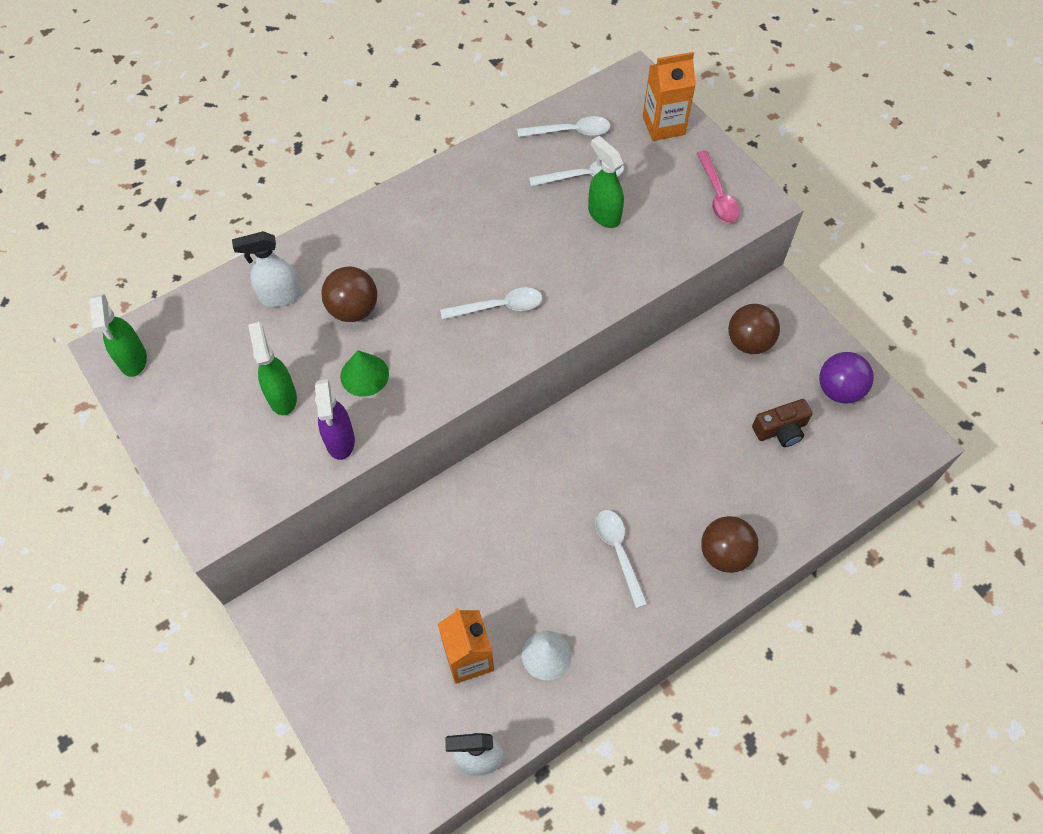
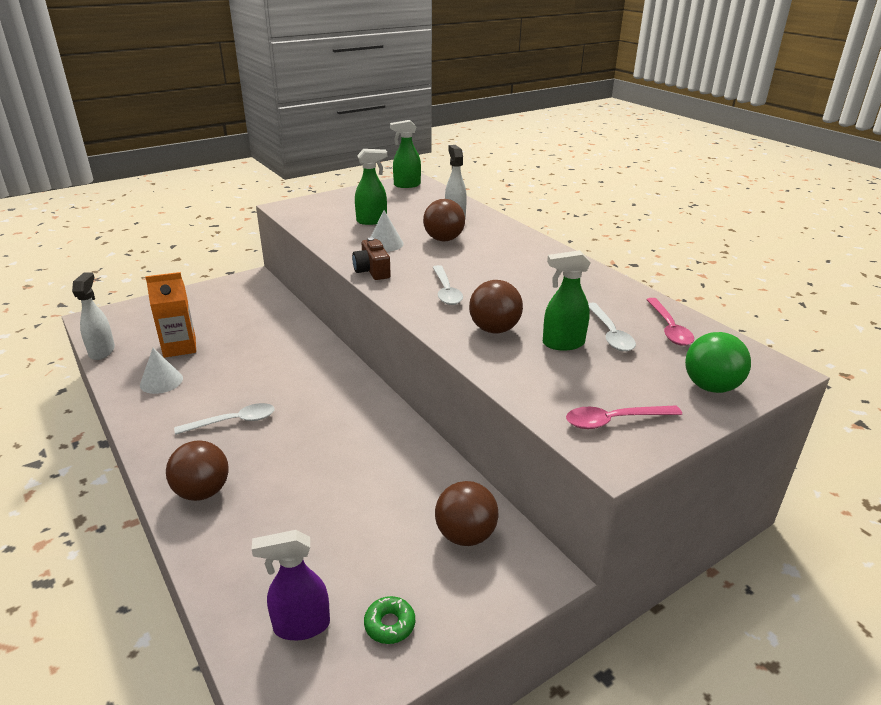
camera: 90 degrees right, 30 degrees down
(340, 441) = (332, 237): purple spray bottle -> purple spray bottle (301, 626)
(364, 375) = (385, 244): green cone -> white cone
(570, 132) = (669, 328): white spoon -> pink spoon
(580, 266) = (494, 329): none -> brown ball
(603, 214) = (562, 344): green spray bottle -> green spray bottle turned 150 degrees counterclockwise
(663, 125) = (710, 387): orange carton -> green ball
(780, 430) = (338, 553): brown camera -> brown camera (372, 270)
(839, 390) = (389, 624): purple ball -> green donut

